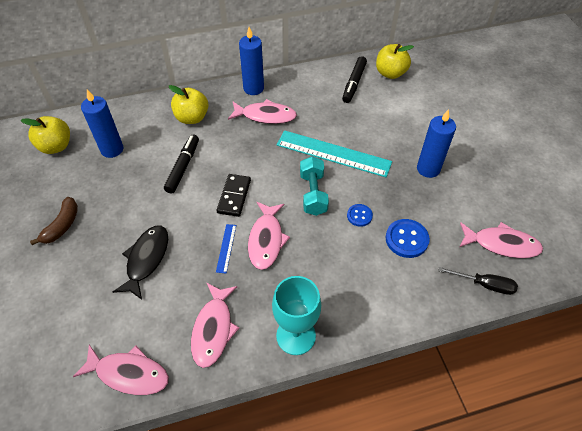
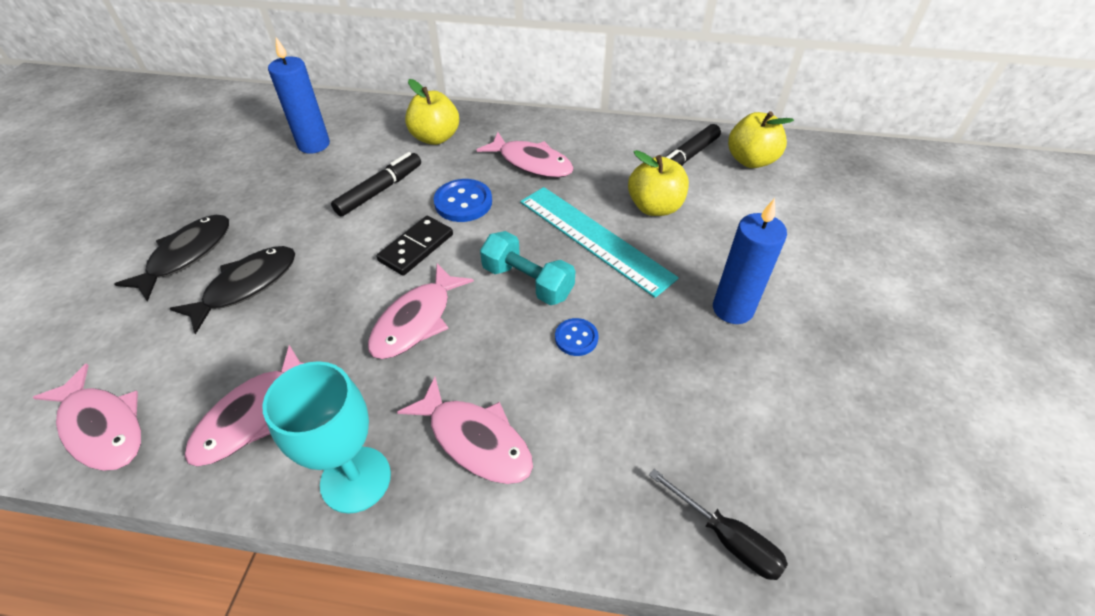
camera: 25 degrees right, 5 degrees down
(56, 146) = (257, 123): yellow apple -> yellow apple (654, 207)
(62, 225) = (189, 210): brown banana -> none
(88, 255) = (186, 255): none -> black fish
(226, 248) = (355, 310): blue ruler -> none
(253, 88) = (539, 126): blue candle -> none
(313, 193) = (527, 282): turquoise dumbbell -> turquoise dumbbell turned 75 degrees counterclockwise
(406, 239) = (630, 402): blue button -> blue button (463, 202)
(501, 244) = (800, 479): pink fish -> pink fish (475, 440)

